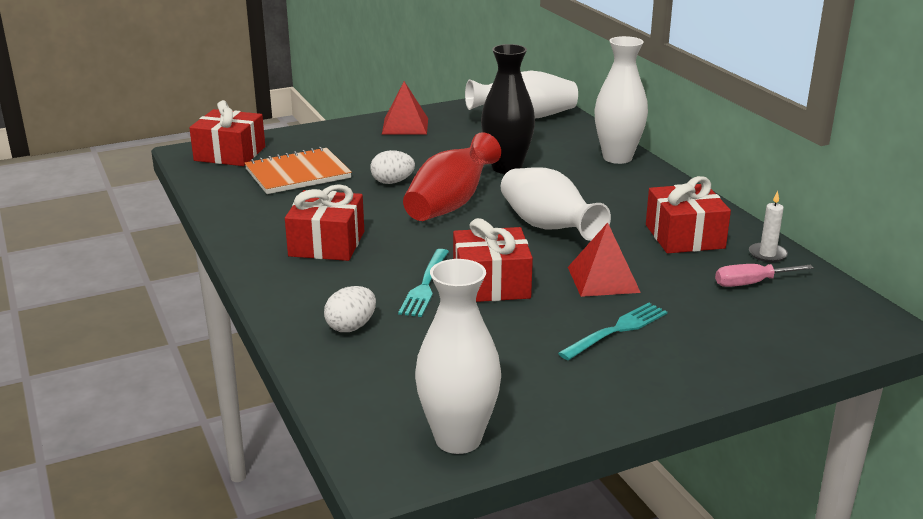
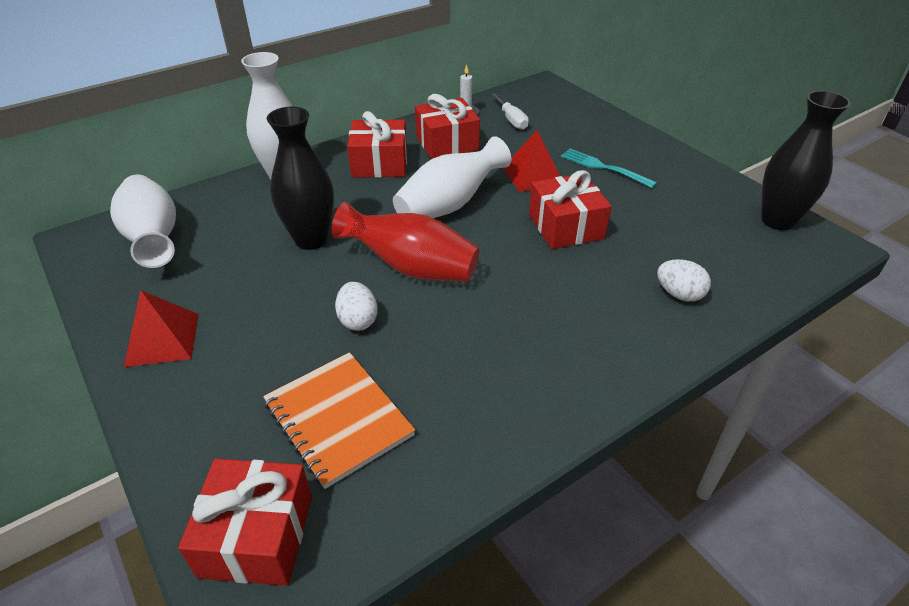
camera: 100 degrees left, 15 degrees up
(327, 244) = (531, 344): red gift -> red gift (379, 163)
(425, 285) = (586, 262): turquoise fork -> none
(458, 439) = (777, 221): white vase -> black vase
(751, 283) = (511, 120): pink screwdriver -> white screwdriver

